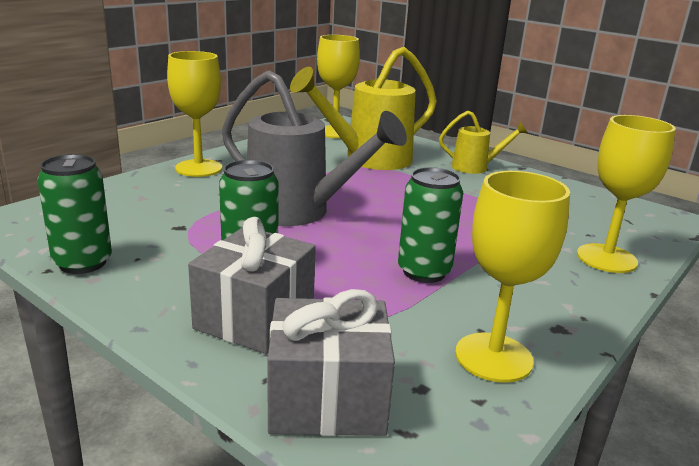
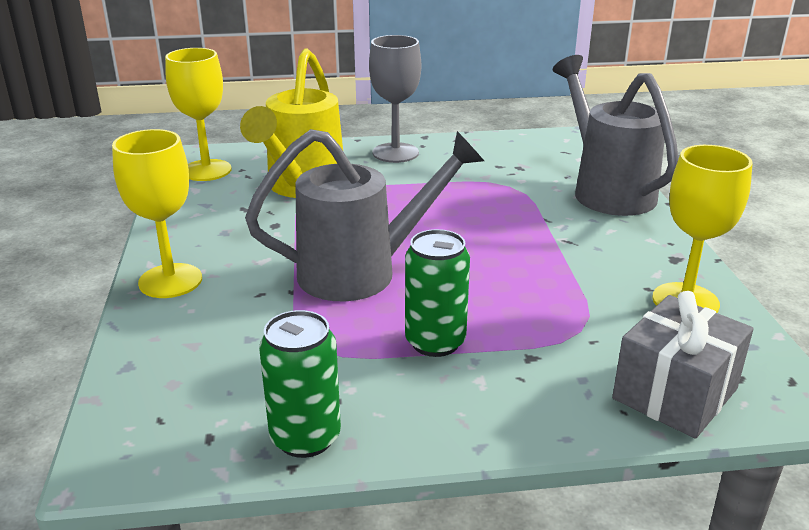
camera: 45 degrees left, 5 degrees up
(255, 317) = (528, 377): grey gift -> none
(424, 272) = (543, 267): green can -> none
(475, 167) = (395, 153): yellow watering can -> grey goblet
(606, 258) = (607, 191): yellow goblet -> grey watering can

